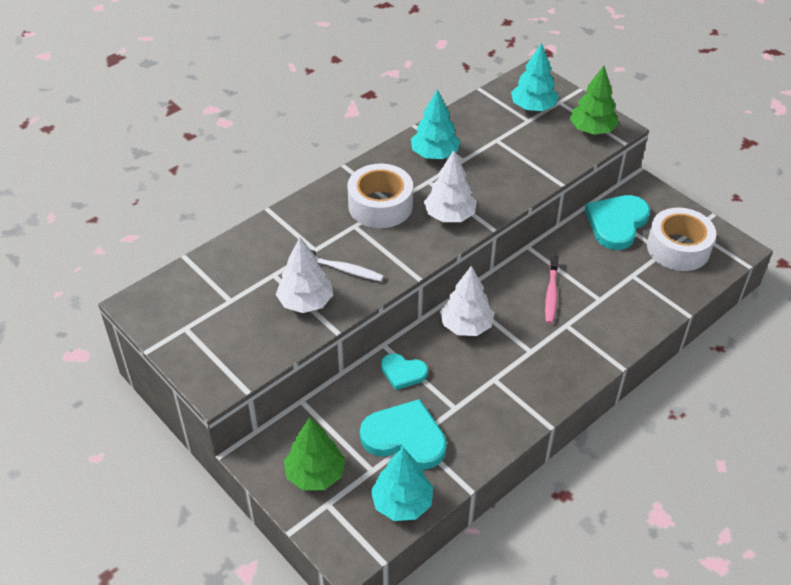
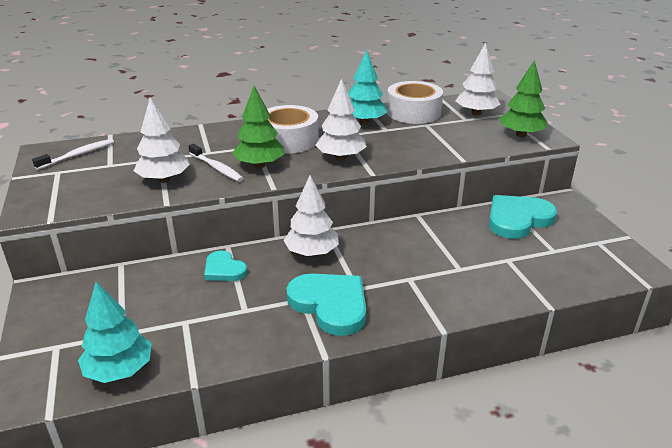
camera: 25 degrees right, 15 degrees down
(181, 297) = (78, 155): none -> white toothbrush
(315, 474) = (72, 319): green tree -> green tree (259, 165)
(405, 437) = (176, 318): turquoise heart -> turquoise heart (330, 305)
(533, 107) = (476, 113): turquoise tree -> white tree
(551, 294) = (412, 252): pink toothbrush -> none
(678, 248) = (572, 252): white tape -> white tape (413, 112)

